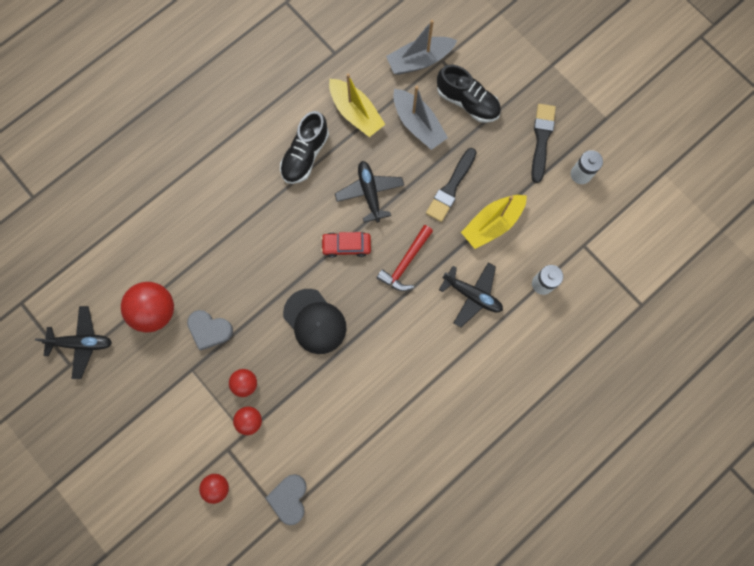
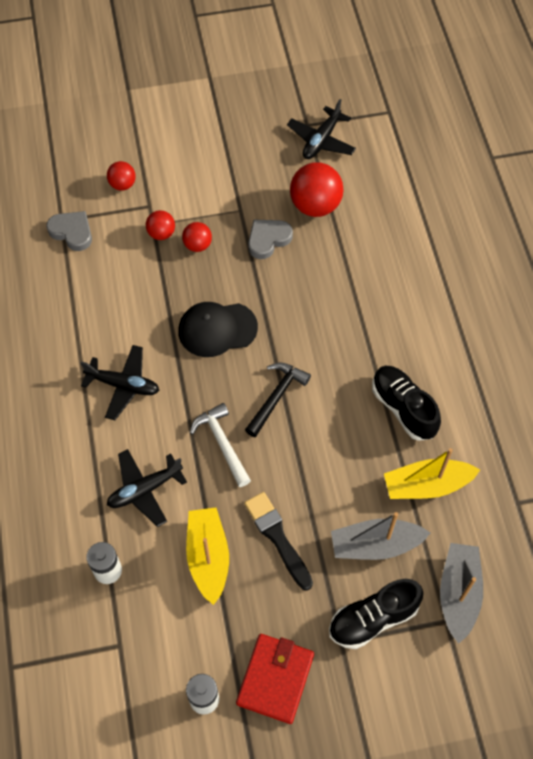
camera: 120 degrees right, 15 degrees down
(346, 246) = (276, 396): red car -> black hammer
(369, 193) = (322, 449): black plane -> black plane (123, 385)
(405, 263) = (222, 443): red hammer -> white hammer
(541, 139) = (275, 679): black brush -> red wallet

